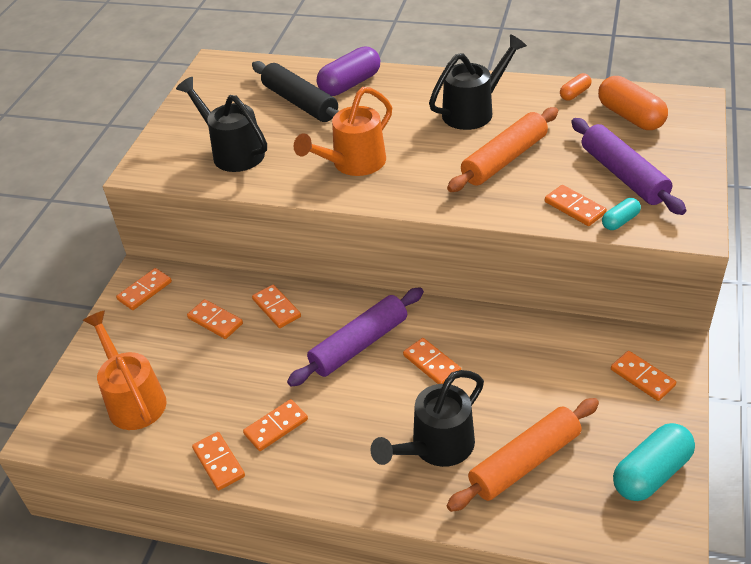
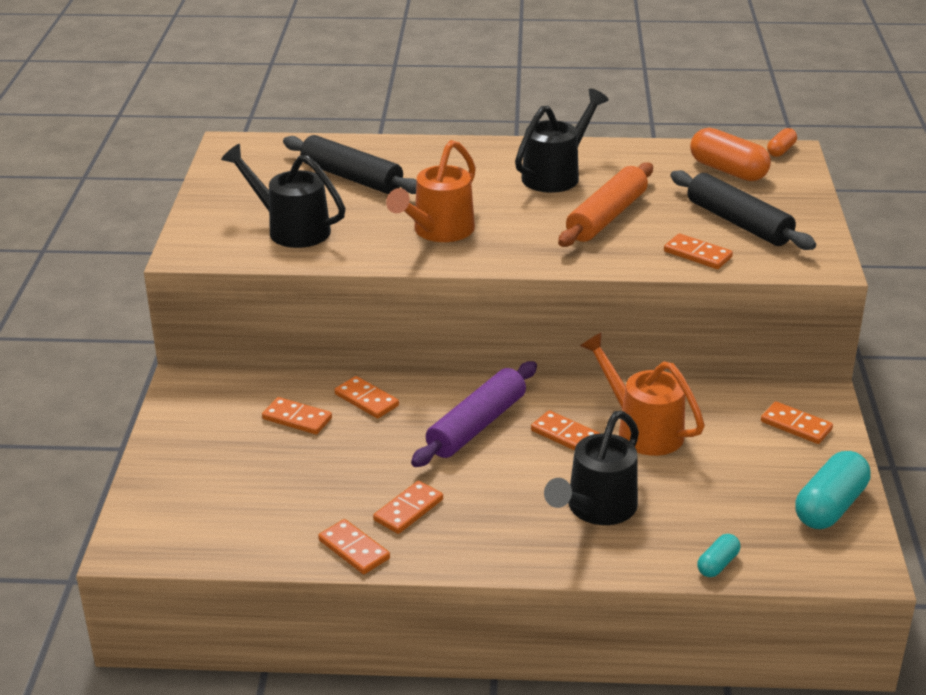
camera: 15 degrees left, 10 degrees down
(133, 399) = (226, 502): orange watering can -> orange watering can (642, 429)
(145, 291) = (197, 397): orange domino -> none
(350, 84) = (404, 157): purple capsule -> none
(525, 462) = (696, 511): orange rolling pin -> none
(574, 94) = (661, 153): orange capsule -> orange capsule (781, 150)
(620, 221) = (749, 263): turquoise capsule -> turquoise capsule (718, 564)
(623, 175) = (738, 223): purple rolling pin -> black rolling pin

